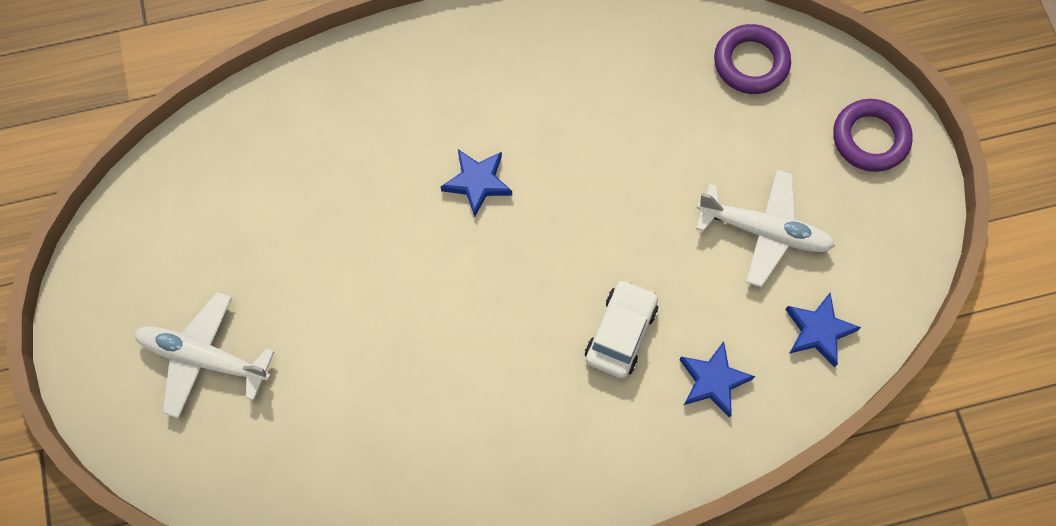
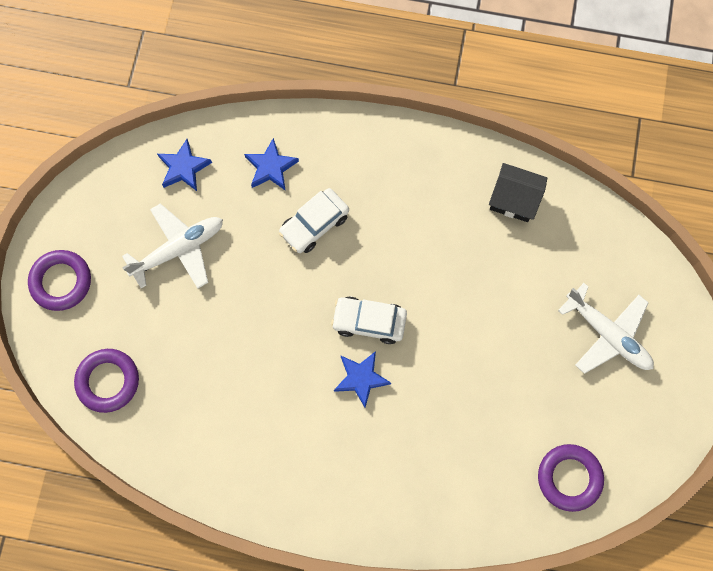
camera: 155 degrees left, 5 degrees up
(199, 179) = (569, 478): none -> purple ring
(384, 480) = (513, 200): none -> black house
(498, 247) = (369, 322): none -> white car
(763, 231) = (178, 249): white plane -> white plane turned 105 degrees clockwise

